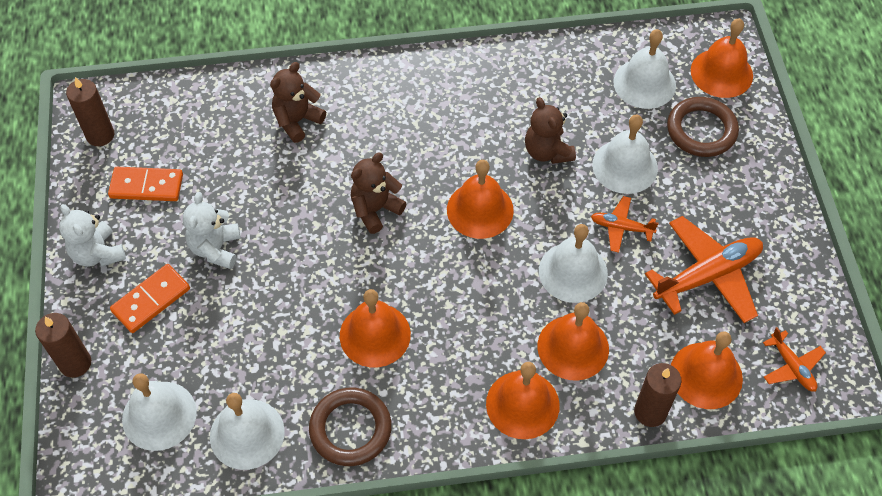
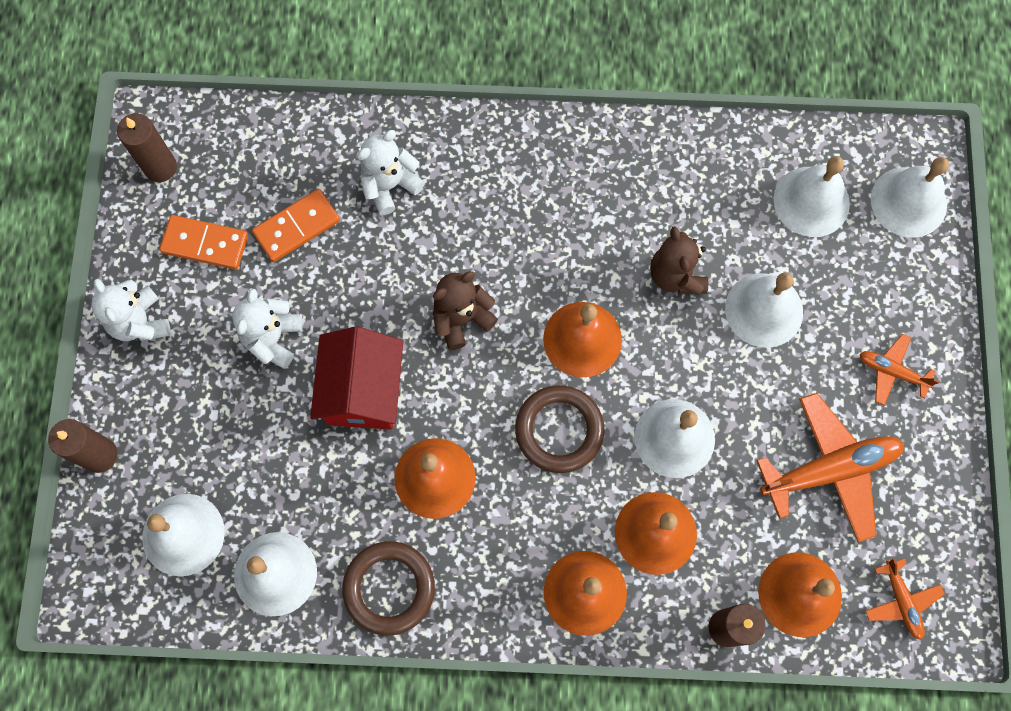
camera: 10 degrees right, 15 degrees up
(151, 300) = (192, 391): orange domino -> orange domino (296, 227)
(297, 121) = (390, 185): brown teddy bear -> white teddy bear
(301, 277) = (363, 391): none -> red house
(621, 227) = (742, 390): orange plane -> orange plane (892, 371)
(701, 130) = (866, 276): brown ring -> brown ring (559, 430)
(721, 73) = (908, 202): orange bell -> white bell

